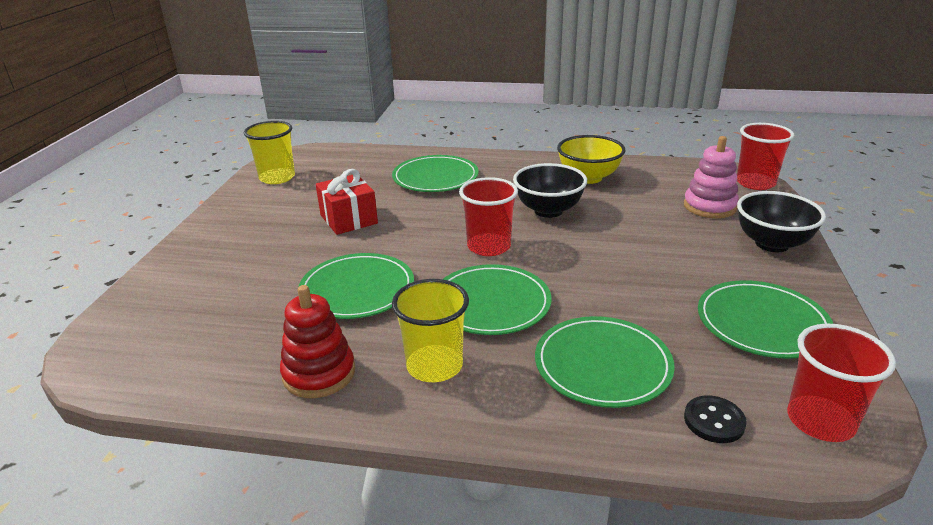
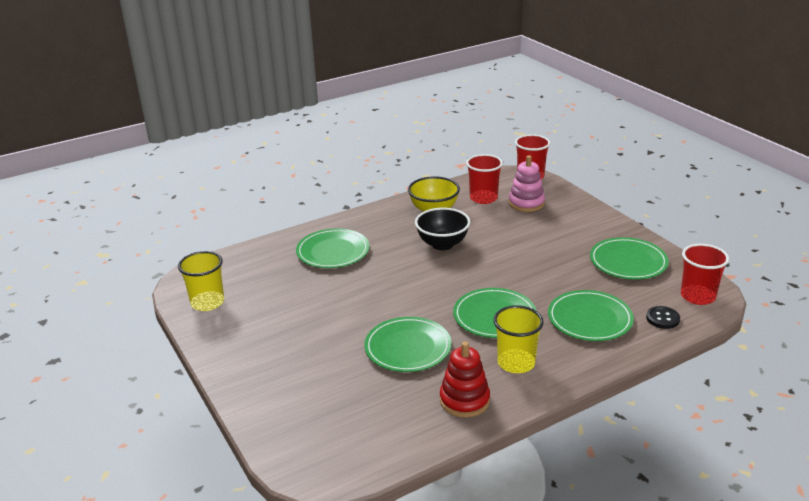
camera: 40 degrees left, 0 degrees up
(348, 219) = (322, 308): red gift -> none
(489, 246) = (442, 284): red cup -> red cup (483, 198)
(771, 244) = (583, 214): black bowl -> none

